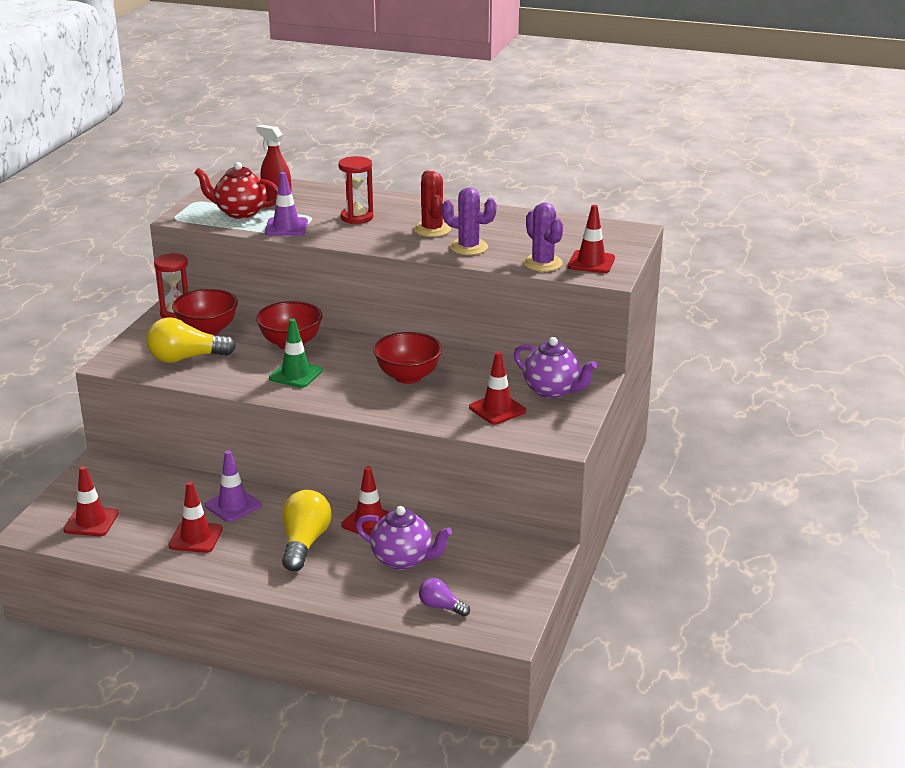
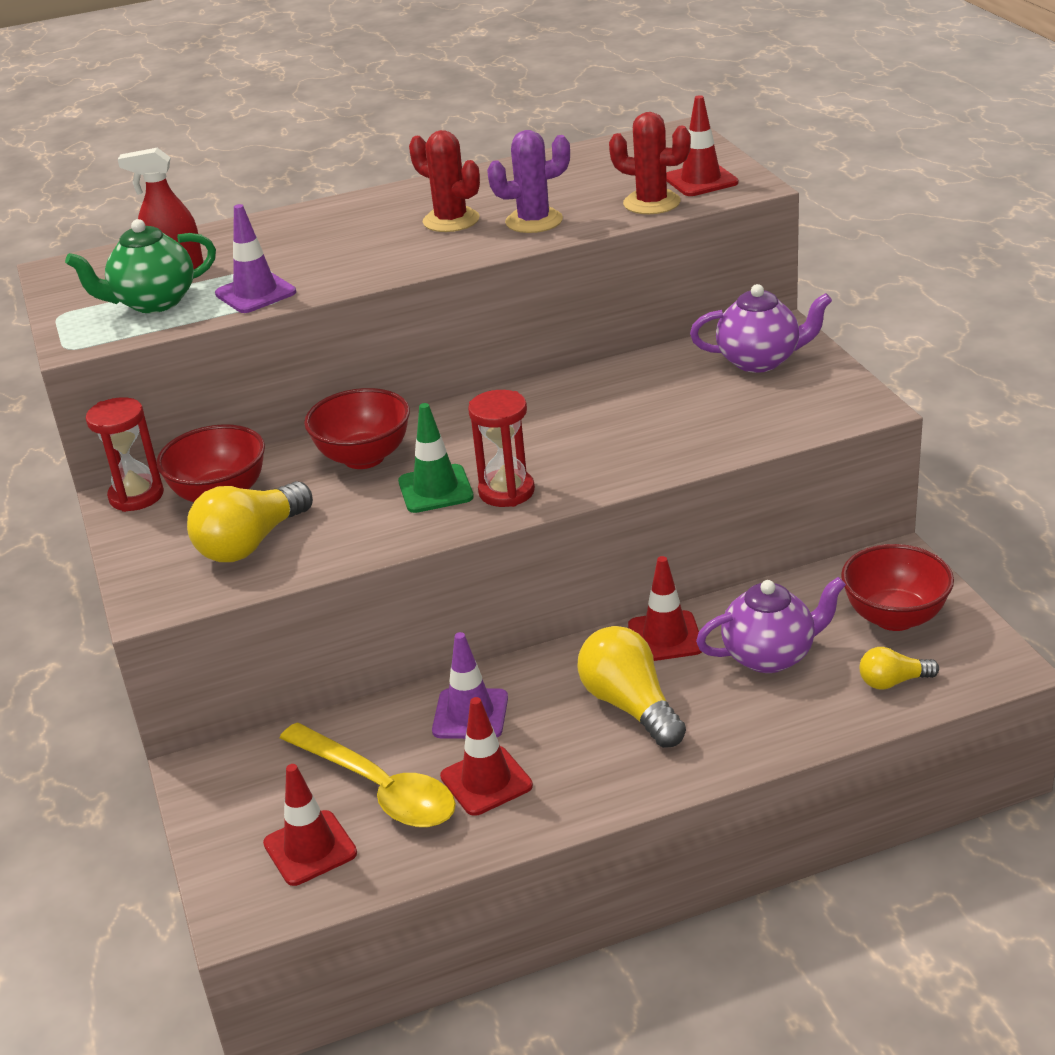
camera: 35 degrees left, 5 degrees up
(151, 514) = (379, 789): none -> yellow spoon
(240, 213) = (154, 303): red teapot -> green teapot
(357, 217) = (328, 245): red hourglass -> red hourglass (506, 491)
(408, 377) = (577, 424): red bowl -> red bowl (894, 617)
(441, 606) = (893, 682): purple light bulb -> yellow light bulb
(497, 409) = (739, 409): red traffic cone -> none
(542, 263) = (651, 203): purple cactus -> red cactus

